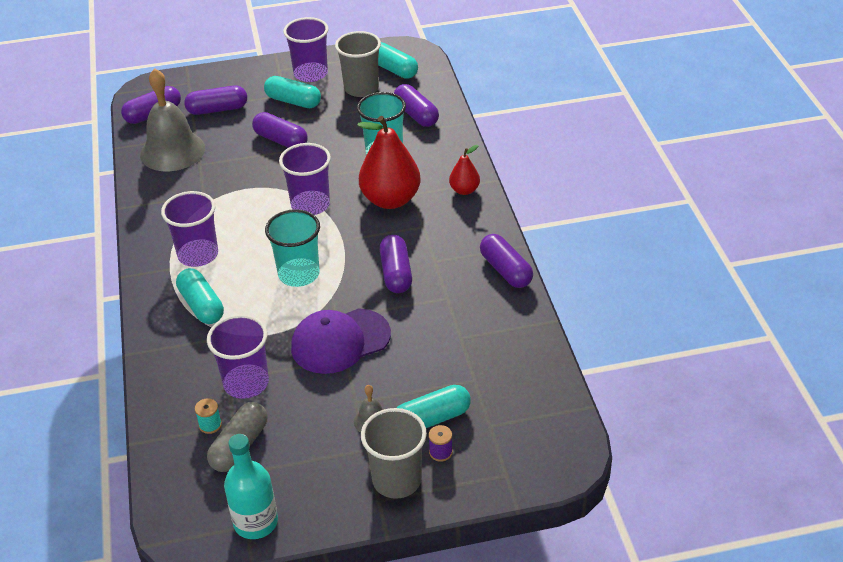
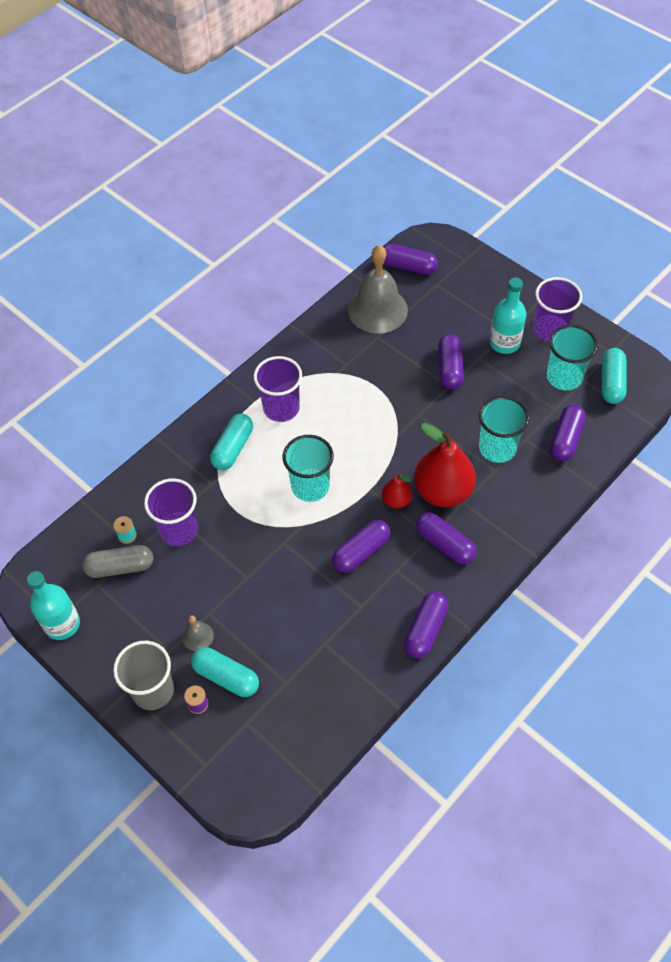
camera: 55 degrees right, 15 degrees up
(217, 109) = (449, 301): purple capsule -> purple capsule (444, 544)
(293, 101) = (504, 343): turquoise capsule -> turquoise bottle
(310, 205) = (391, 441): purple cup -> none
(340, 341) = (261, 562): purple cap -> none
(361, 88) = (564, 377): grey cup -> turquoise cup
(464, 190) = (499, 537): red pear -> red pear (396, 500)

